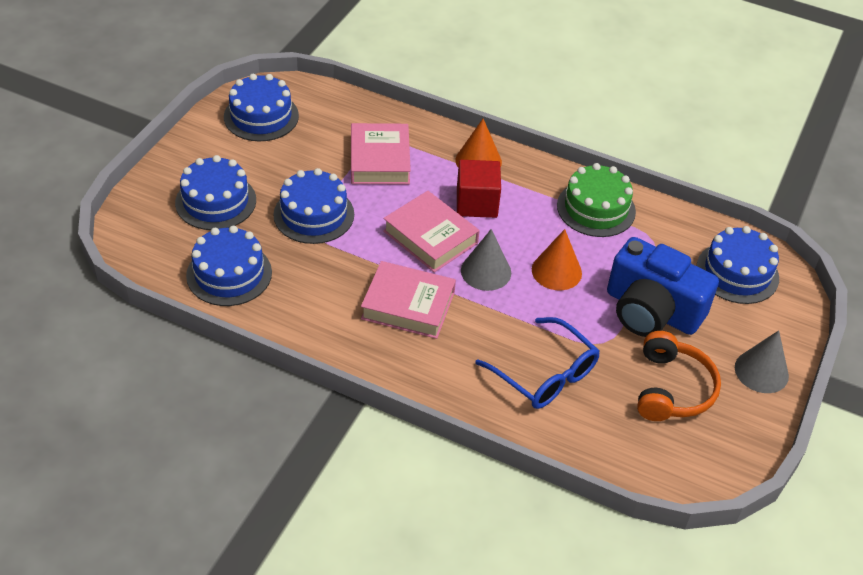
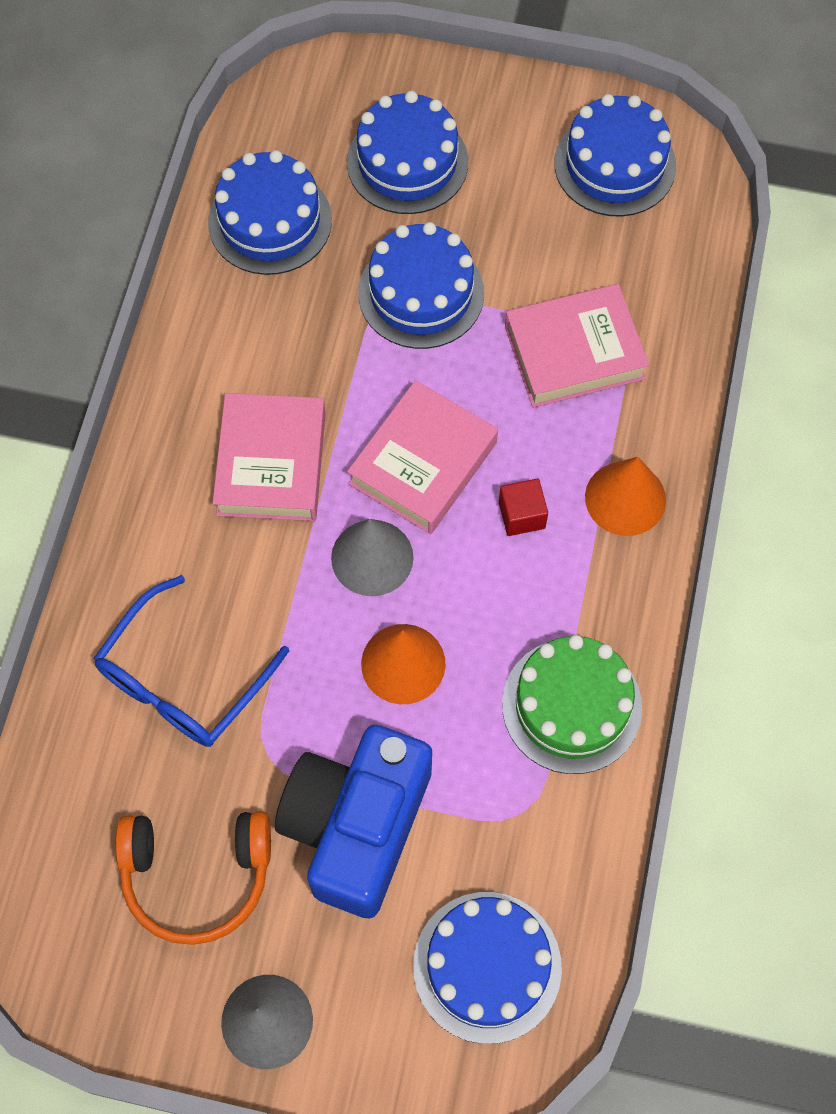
camera: 80 degrees right, 20 degrees up
(476, 203) = (521, 515): red cube -> red cube, size x0.58

